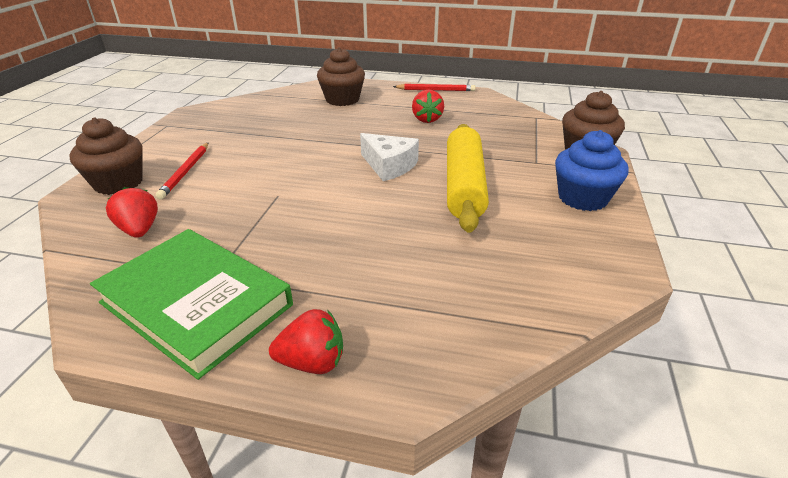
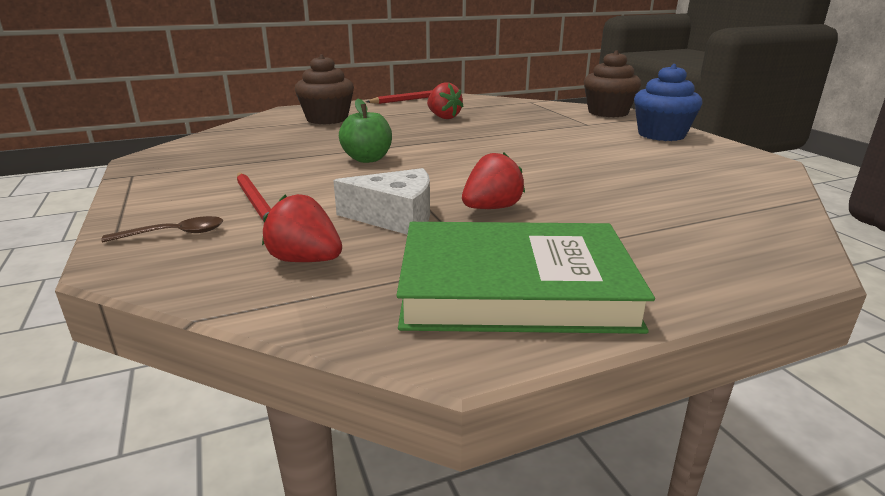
camera: 35 degrees left, 10 degrees down
(118, 183) = (174, 234): brown cupcake -> brown spoon
(302, 151) = (367, 159): none -> green apple
(312, 362) = (706, 279): red strawberry -> red strawberry (491, 208)
(389, 165) = (477, 150): white cheese -> white cheese (395, 217)
(464, 185) = (567, 147): yellow rolling pin -> none

